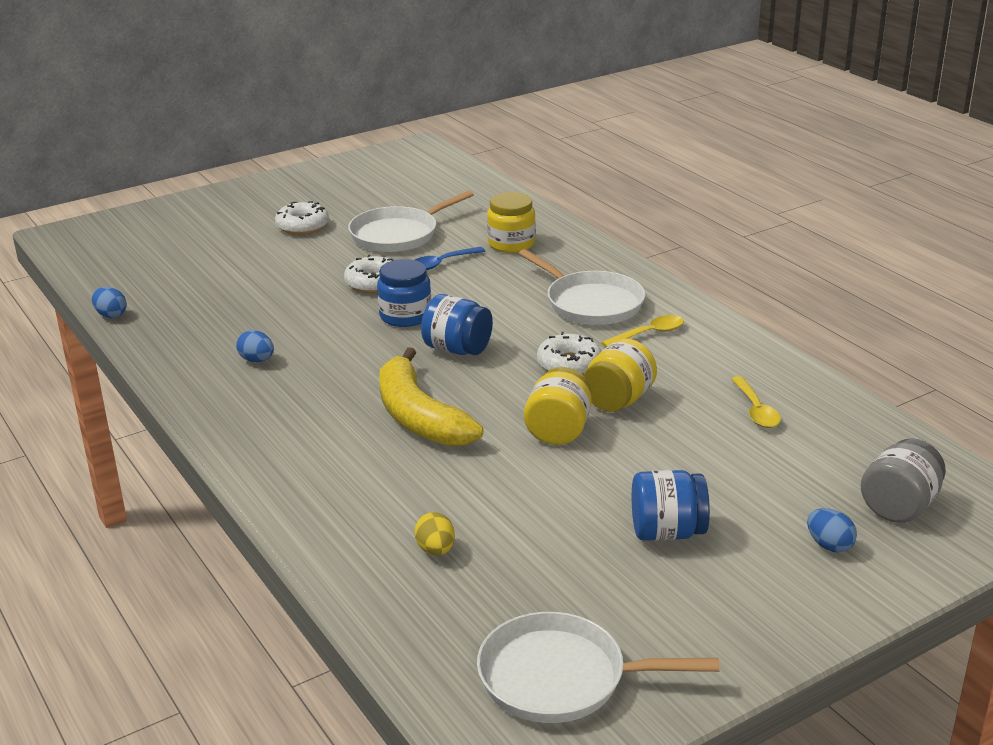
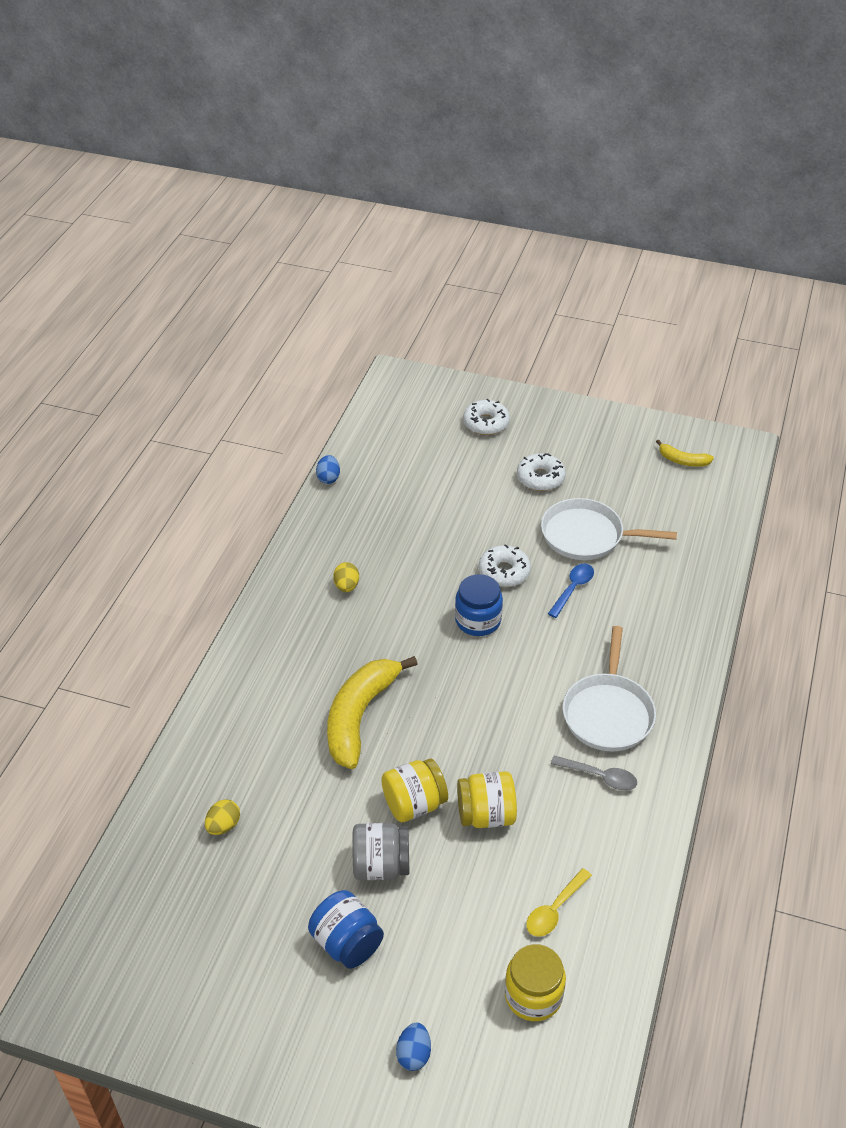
camera: 50 degrees right, 15 degrees up
(257, 360) = (346, 586): blue egg -> yellow egg
(391, 170) = (682, 460): none -> yellow banana
(442, 263) = (573, 589): blue spoon -> blue spoon turned 105 degrees clockwise
(457, 349) = (463, 679): blue jar -> none
(511, 244) = (647, 607): yellow jar -> yellow jar (533, 995)
(560, 678) = (150, 973): white pan -> none
(569, 364) = (506, 755): white donut -> white donut (486, 423)
(649, 334) = (599, 777): yellow spoon -> grey spoon
(899, 506) = (504, 1077): grey jar -> grey jar (381, 865)

